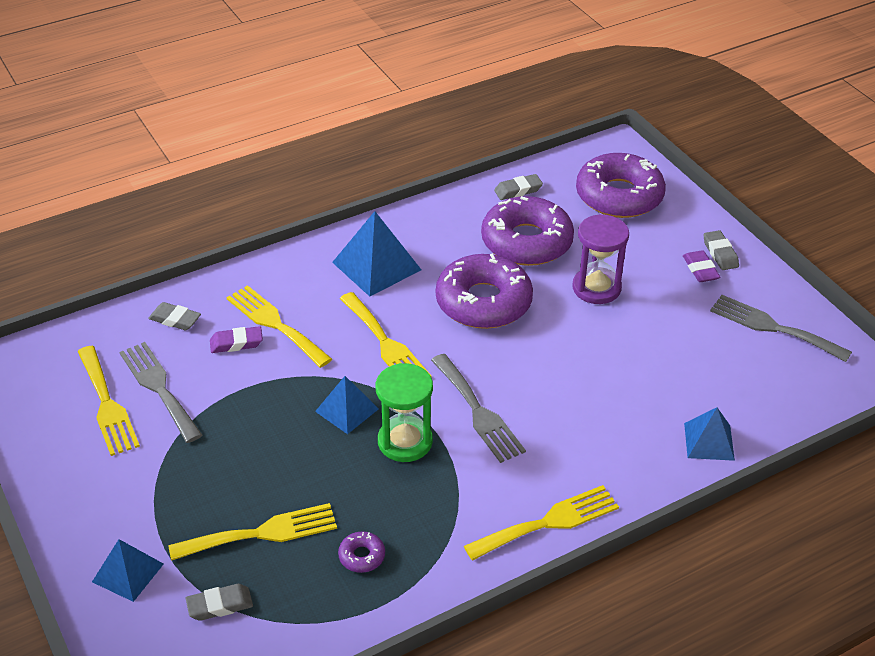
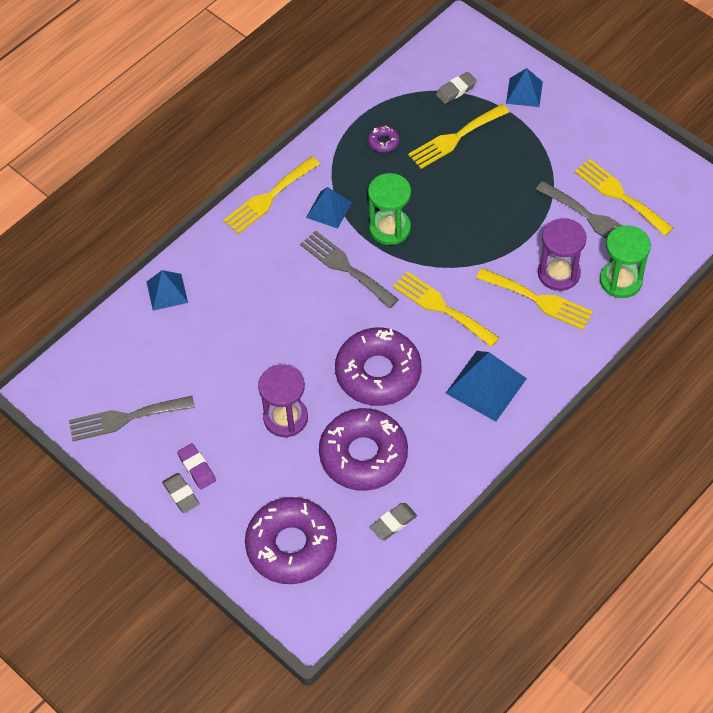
camera: 165 degrees right, 15 degrees up
(175, 320) = (620, 280): grey eraser -> green hourglass
(236, 343) = (558, 273): purple eraser -> purple hourglass
(347, 410) = (443, 241): blue pyramid -> blue pyramid (328, 210)
(773, 327) = (125, 418): grey fork -> grey fork turned 150 degrees clockwise

